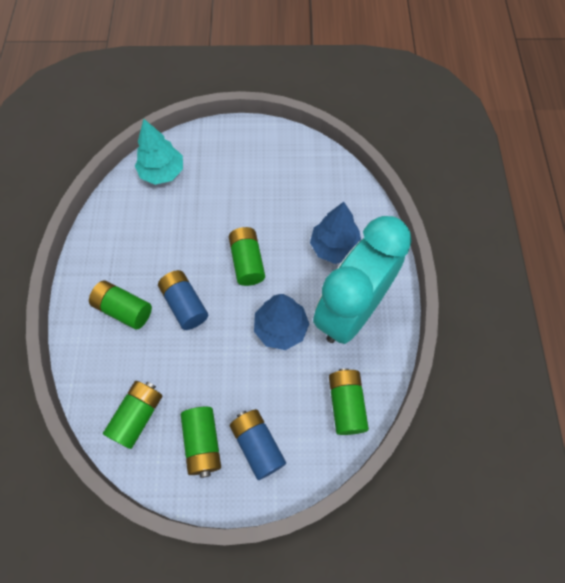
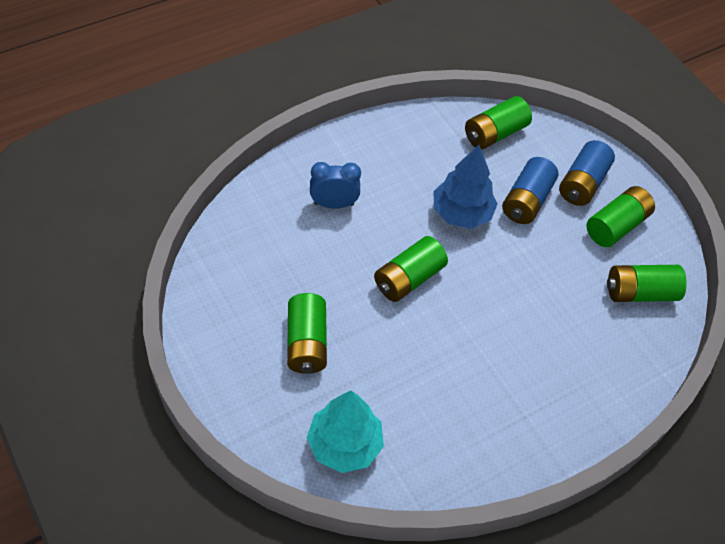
camera: 125 degrees left, 10 degrees down
(124, 309) = (552, 373): green battery -> green battery (306, 343)
(185, 304) = (501, 314): blue battery -> blue battery (526, 201)
(334, 247) = (334, 204): blue tree -> blue clock
(351, 311) = (399, 162): turquoise clock -> none

